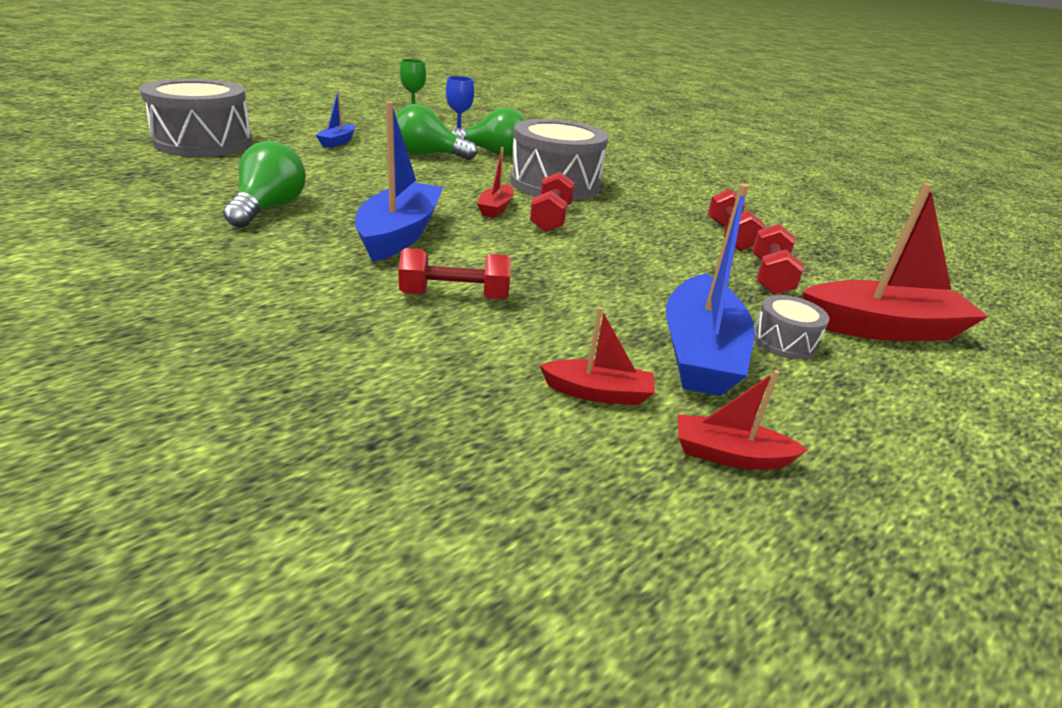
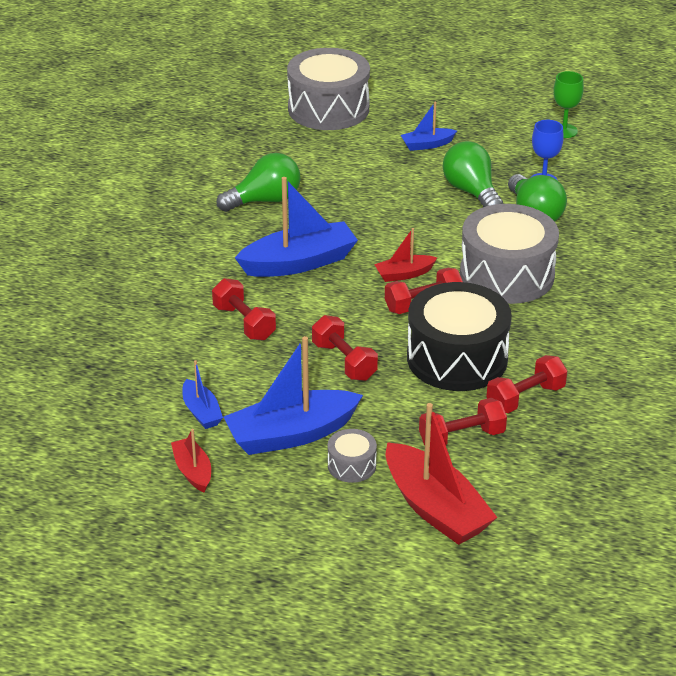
camera: 60 degrees right, 5 degrees up
(595, 277) = (344, 361): none -> red dumbbell
(598, 393) = (201, 412): red boat -> blue boat
(647, 236) = (457, 358): none -> black drum

